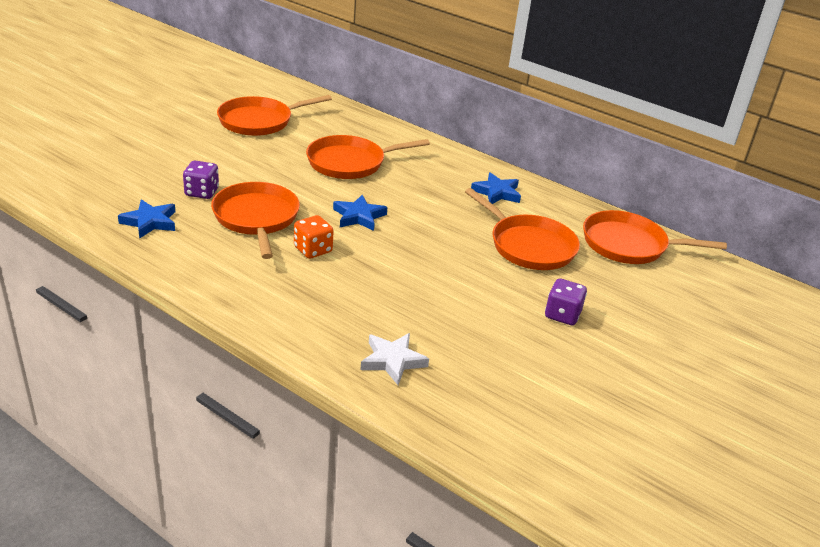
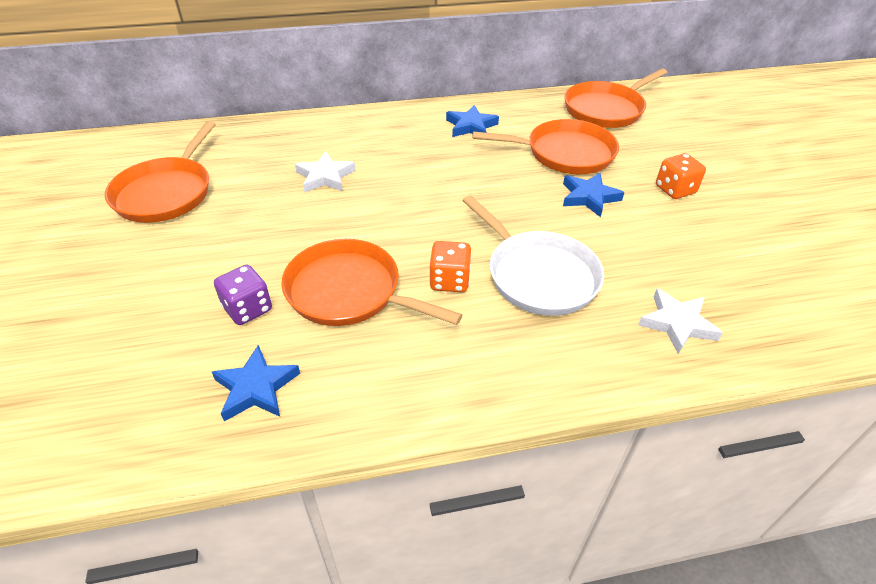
camera: 45 degrees left, 10 degrees up
(350, 163) = (325, 177): orange pan -> white star
(359, 216) = (423, 220): blue star -> blue star (589, 197)
(365, 283) = (538, 275): none -> white pan
(562, 315) = (675, 190): purple dice -> orange dice

